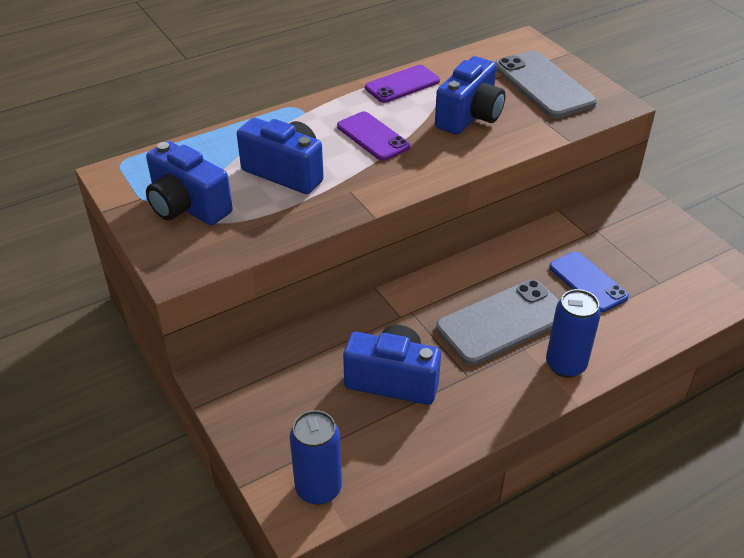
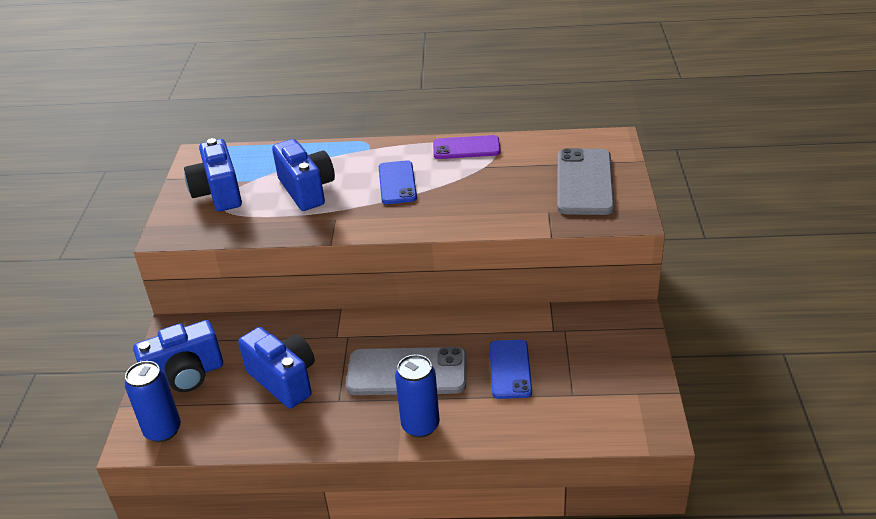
camera: 35 degrees right, 5 degrees down
(373, 137) = (397, 183): purple phone -> blue phone
(470, 116) = (490, 190): blue camera -> blue camera (185, 376)

